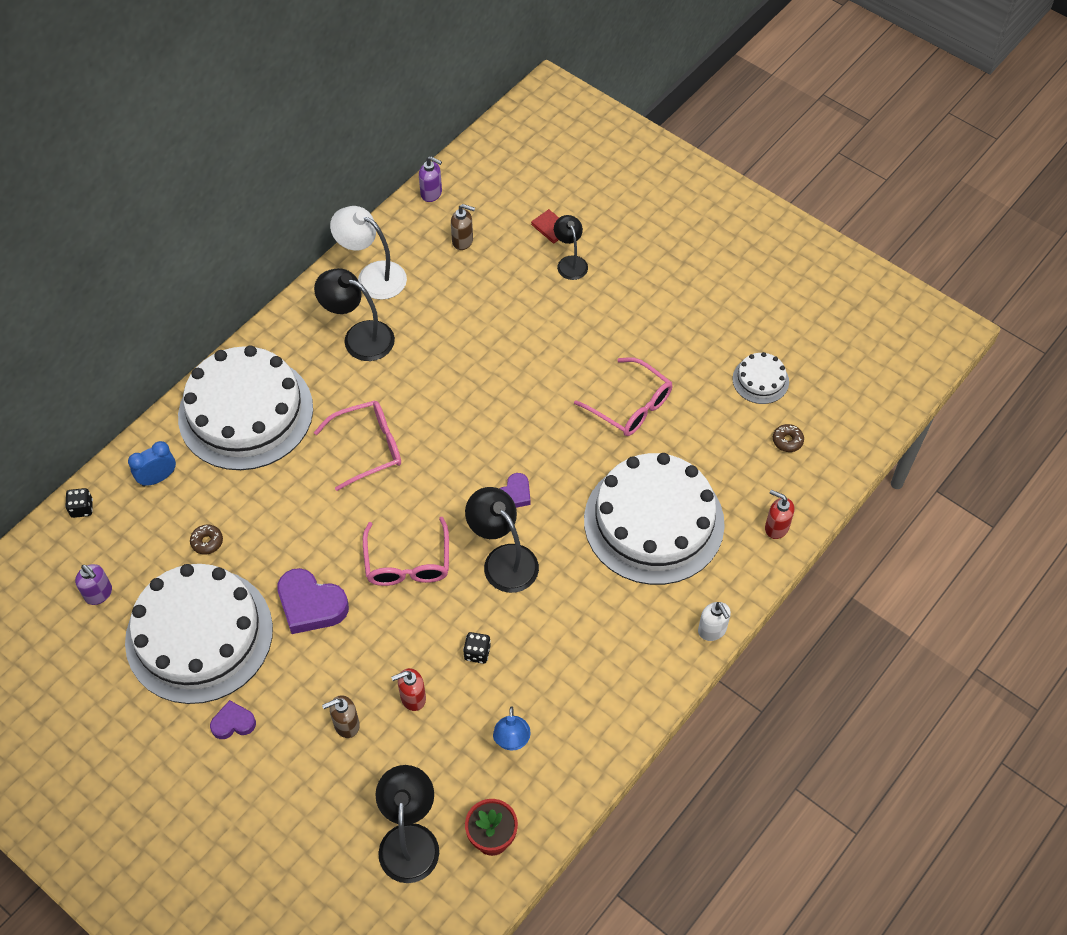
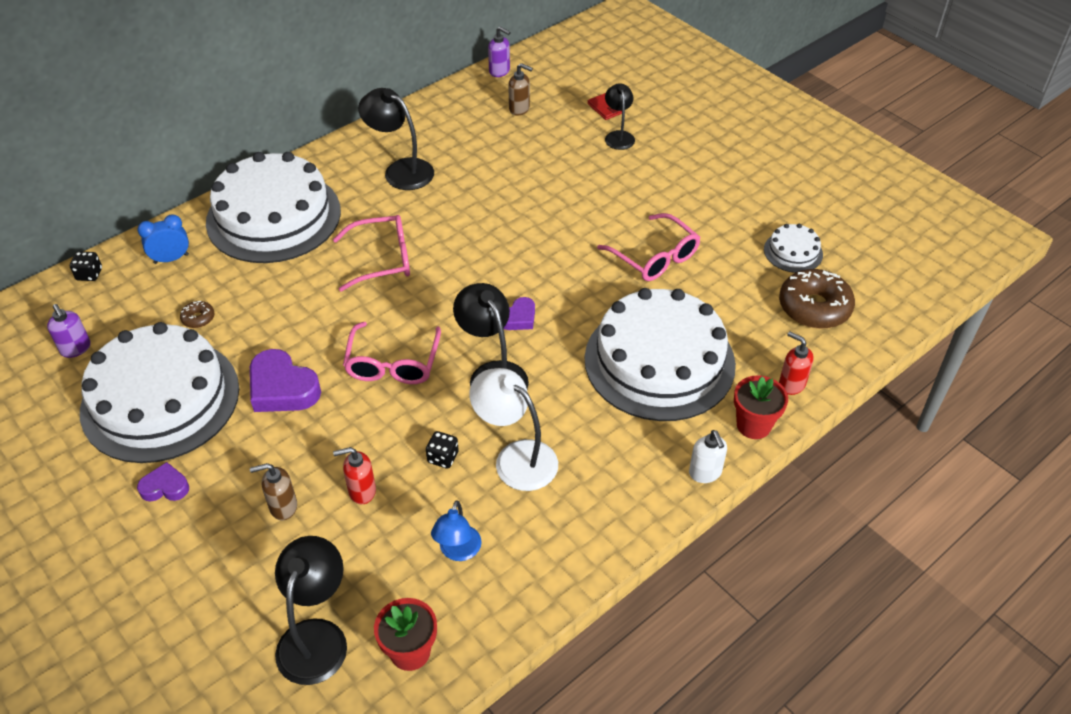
camera: 10 degrees right, 10 degrees down
(372, 276) = (427, 125): white lamp -> white lamp (516, 458)
(748, 575) = (753, 425): none -> red flower pot
(787, 441) = (814, 307): brown donut -> brown donut, size x2.22

